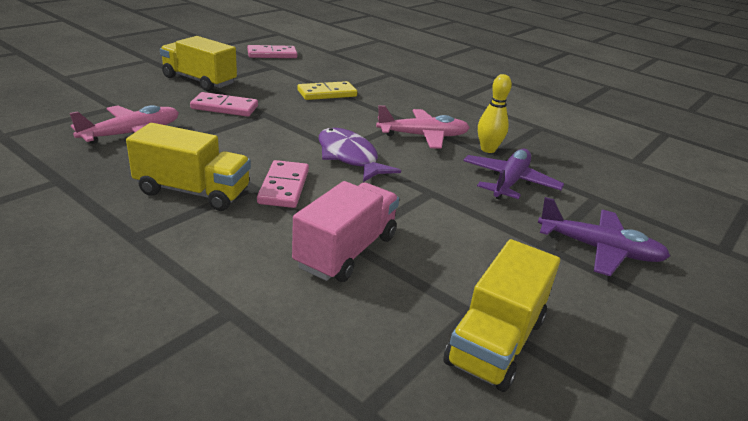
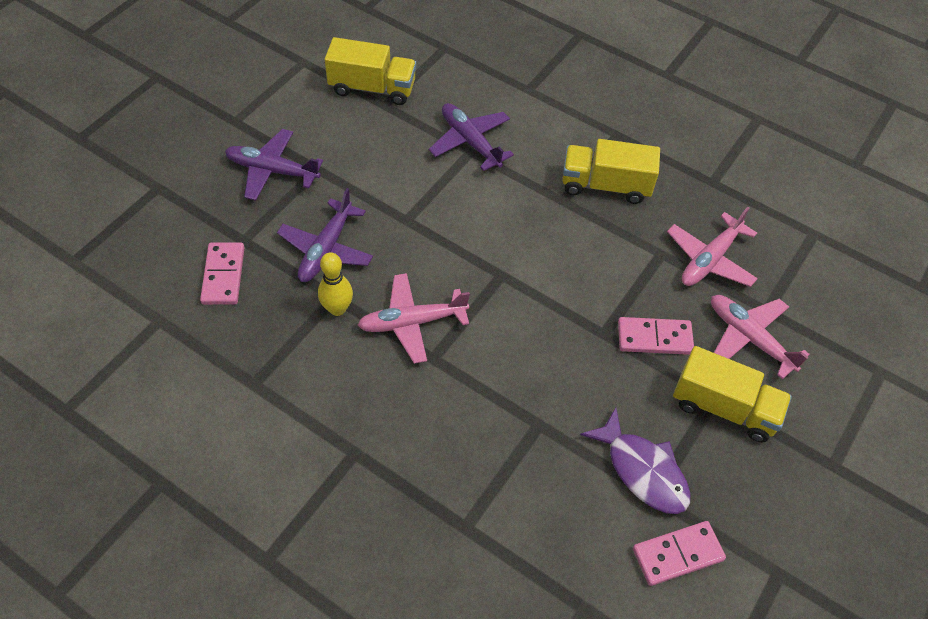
camera: 175 degrees right, 25 degrees up
(147, 99) = (749, 338): none -> pink plane
(284, 187) = (536, 204): pink domino -> pink domino (223, 275)
(327, 93) = (547, 413): yellow domino -> none
(346, 251) = (470, 141): pink truck -> purple plane
(349, 157) = (489, 261): purple fish -> purple fish (642, 470)
(495, 341) = (372, 88): yellow truck -> yellow truck turned 75 degrees clockwise

